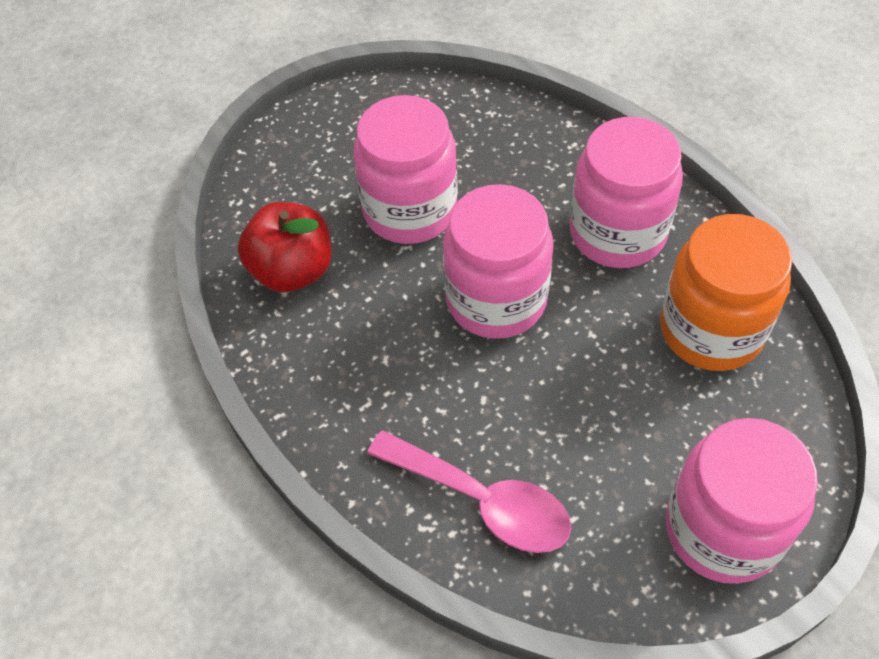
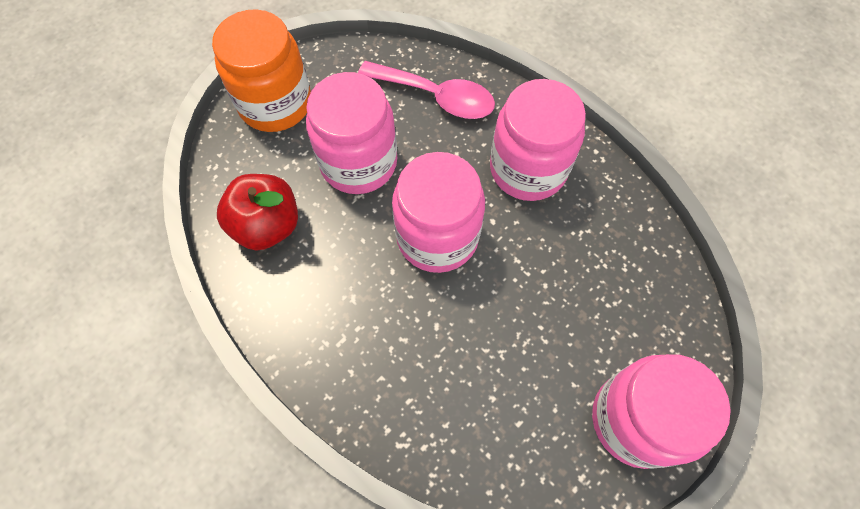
camera: 10 degrees left, 10 degrees up
(482, 501) = (445, 416): pink spoon -> pink spoon (435, 96)
(711, 330) = (610, 247): orange jar -> orange jar (275, 103)

